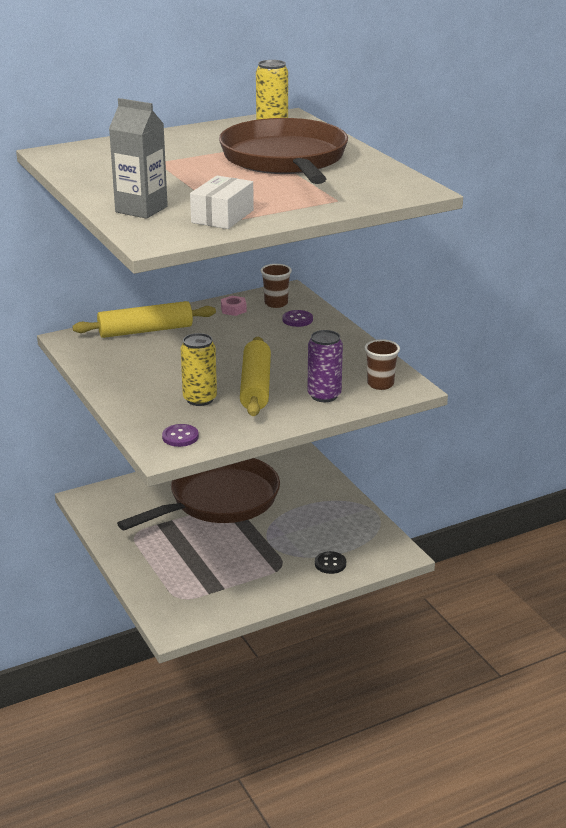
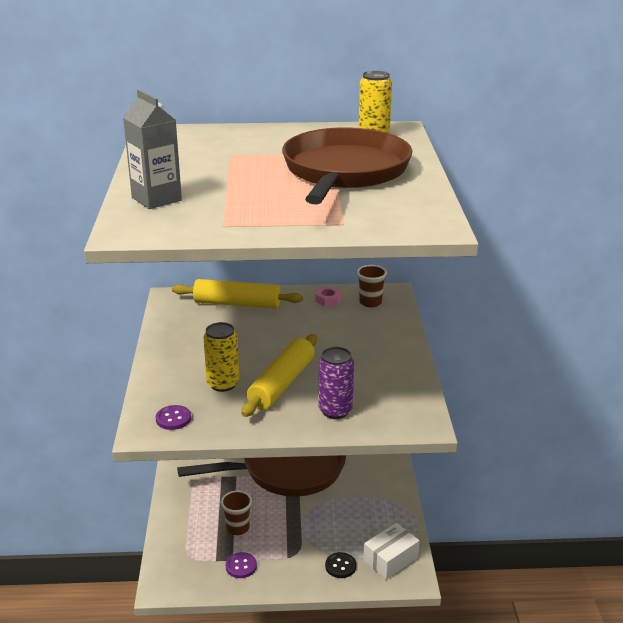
camera: 25 degrees right, 0 degrees up
(222, 216) = (216, 220): white box -> white box (390, 559)
(297, 320) = (376, 323): purple button -> purple button (241, 566)
(380, 384) = (398, 412): brown cup -> brown cup (237, 528)

